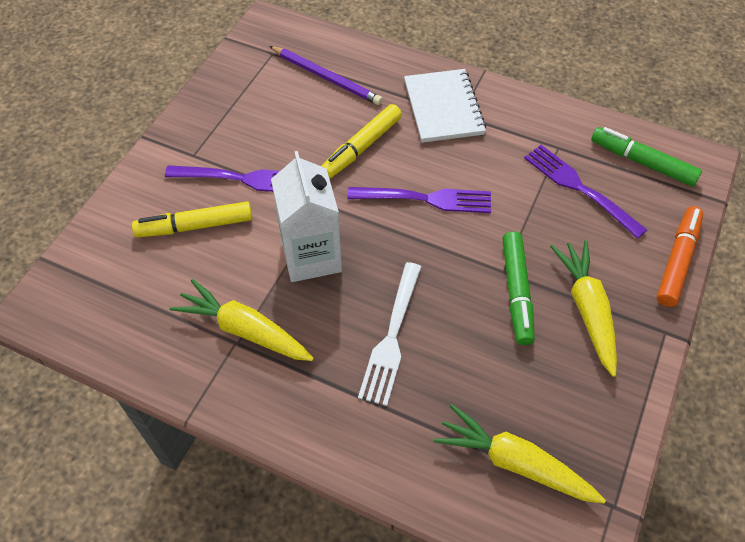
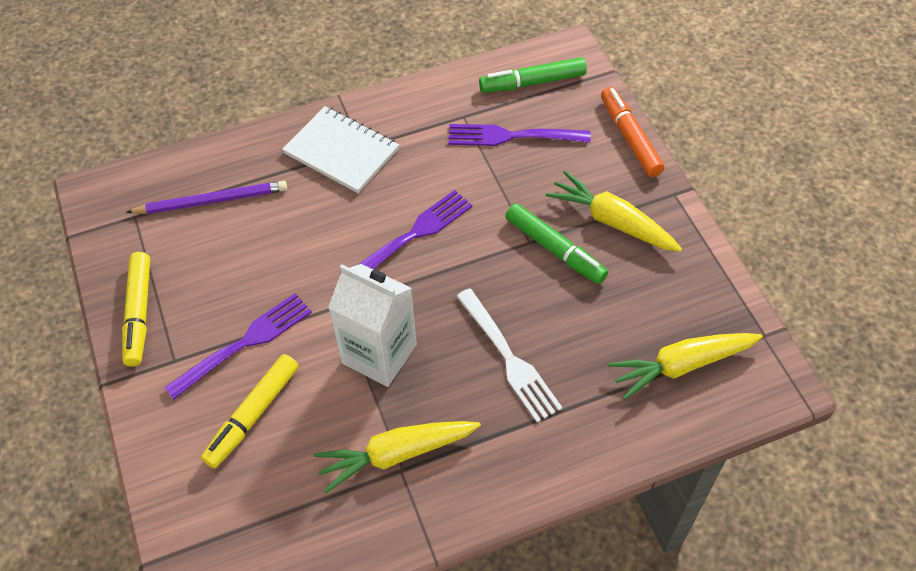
camera: 45 degrees left, 0 degrees up
(361, 147) = (314, 235): yellow marker -> yellow marker (139, 313)

